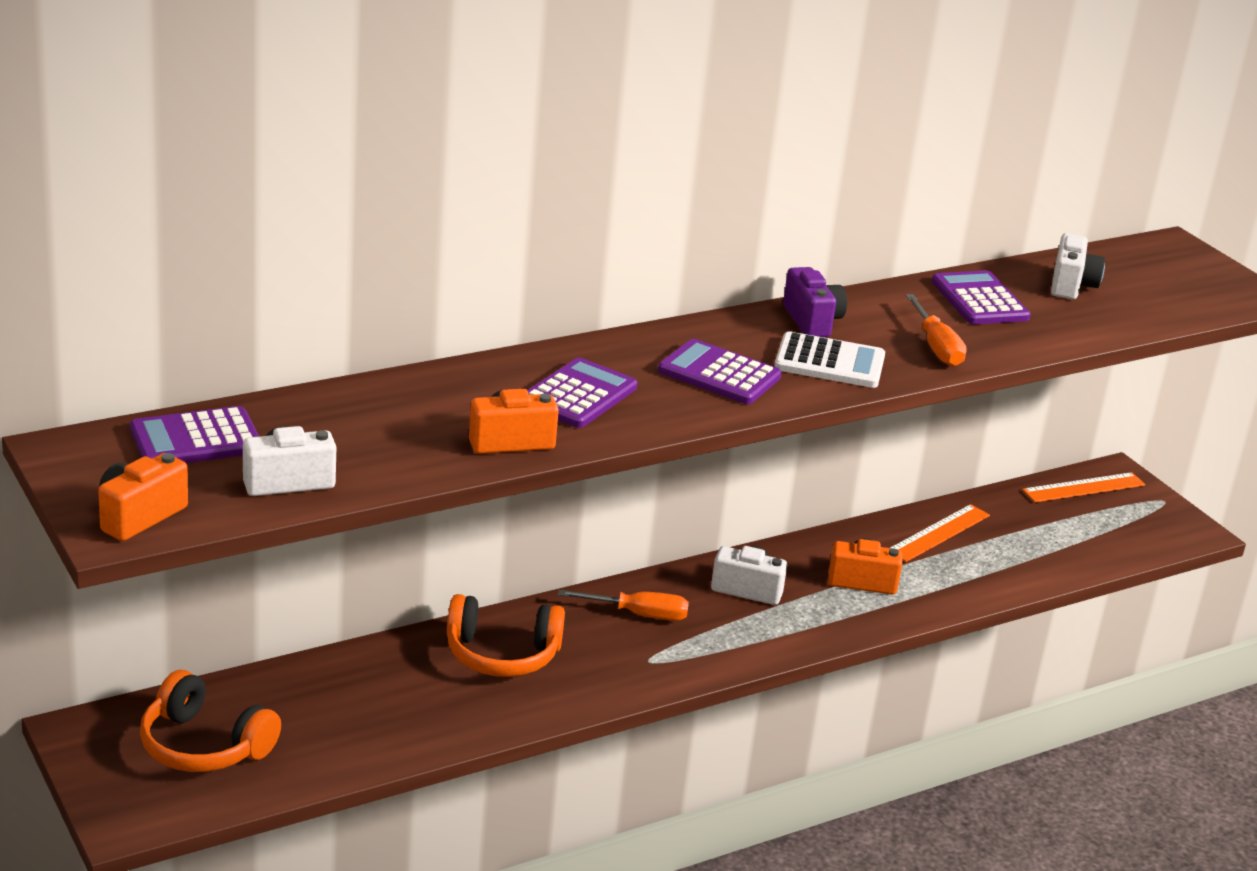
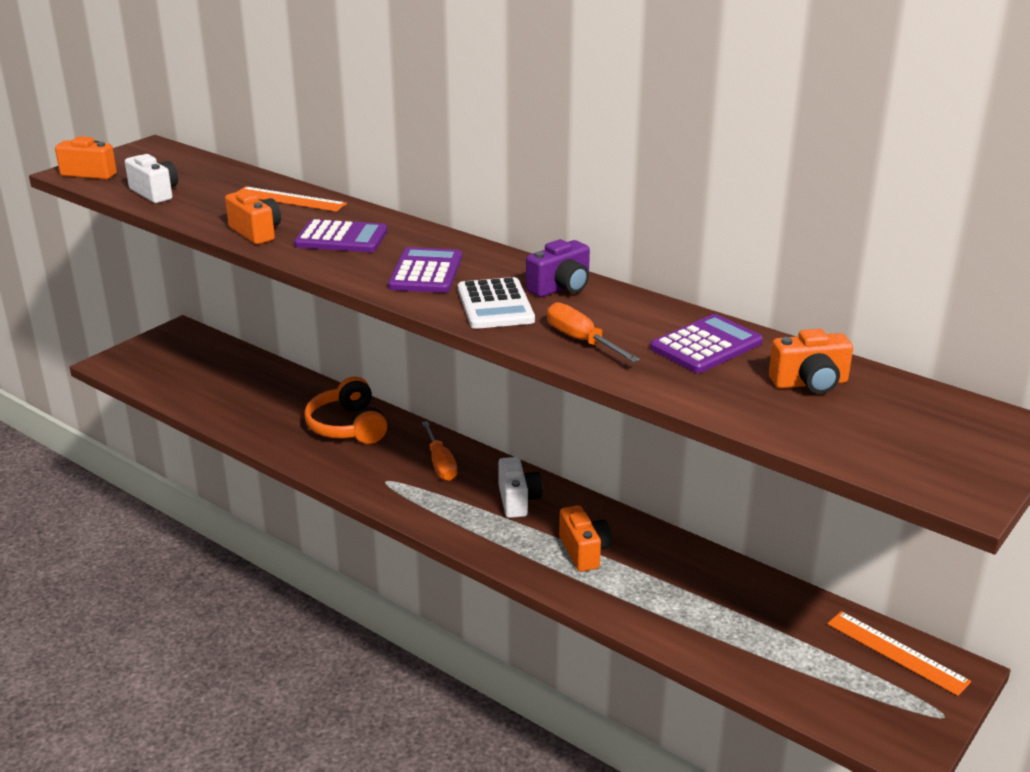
camera: 70 degrees right, 0 degrees up
(196, 439) = (185, 166): purple calculator -> none
(204, 746) = (187, 364): orange headphones -> none
(936, 347) = (581, 341): orange screwdriver -> orange screwdriver turned 90 degrees clockwise
(939, 533) = (705, 577): orange ruler -> orange ruler (289, 199)
(1071, 285) = (810, 383): white camera -> orange camera

